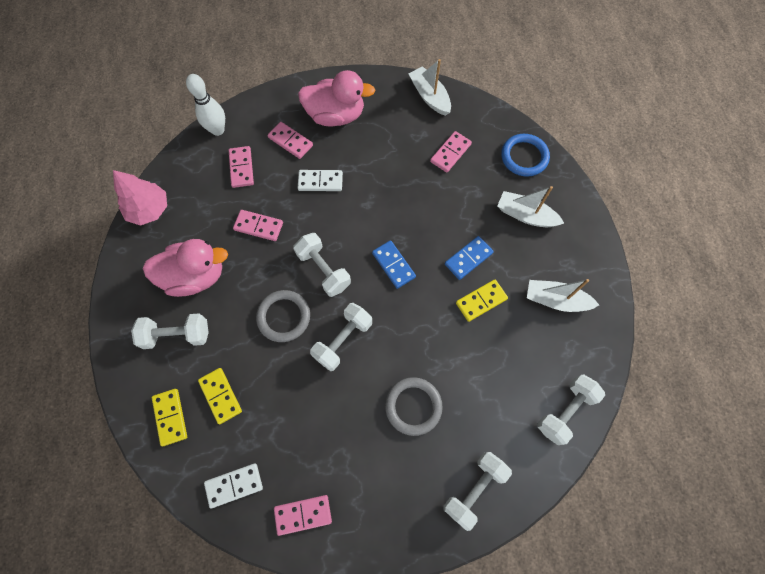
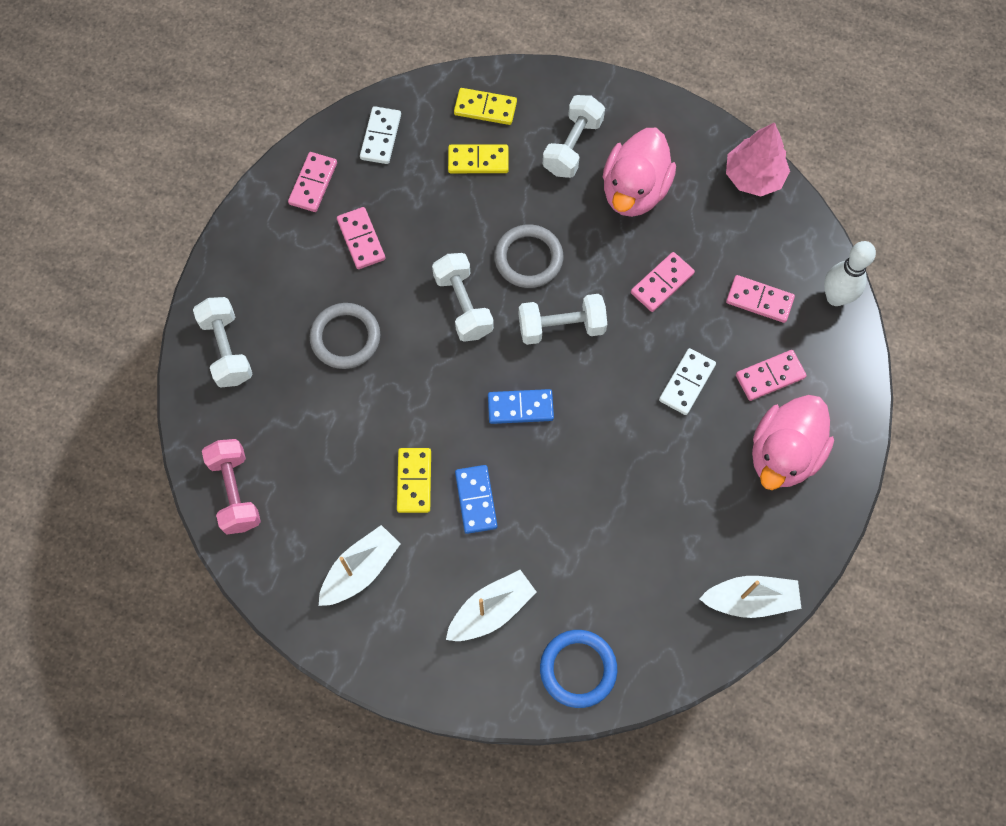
camera: 120 degrees right, 0 degrees up
(450, 153) = (640, 571): pink domino -> pink domino (361, 239)
(565, 411) = (235, 492): white dumbbell -> pink dumbbell

